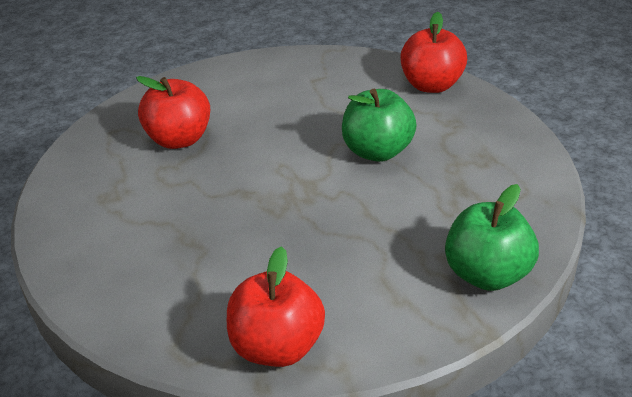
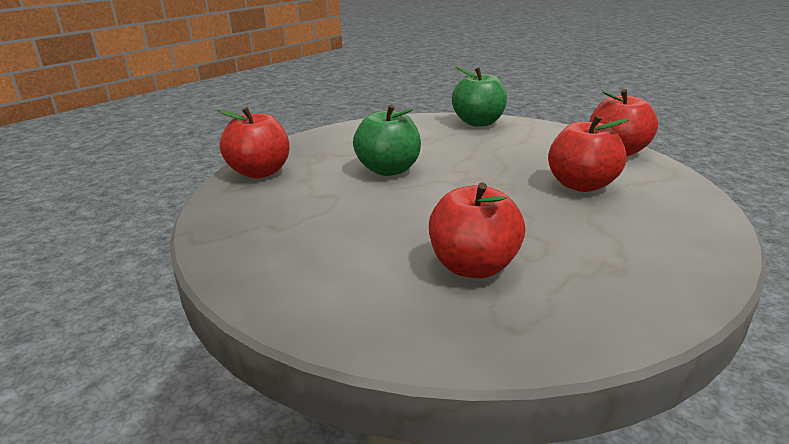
camera: 120 degrees left, 10 degrees down
(229, 257) = (581, 185): none -> red apple

